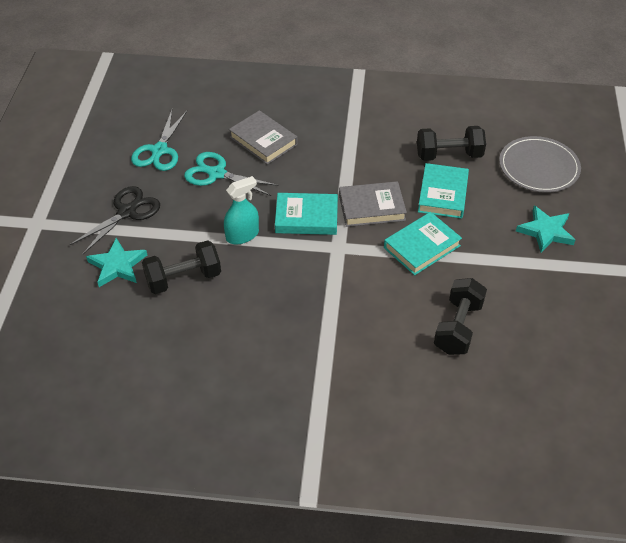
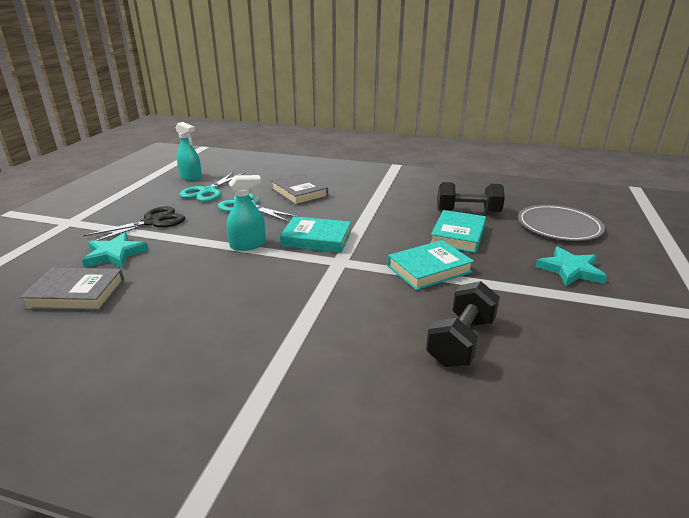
camera: 10 degrees right, 20 degrees down
(125, 124) = (191, 177): none -> turquoise spray bottle
(183, 279) = (170, 269): black dumbbell -> none
(372, 208) = (383, 238): grey book -> grey book (76, 294)

